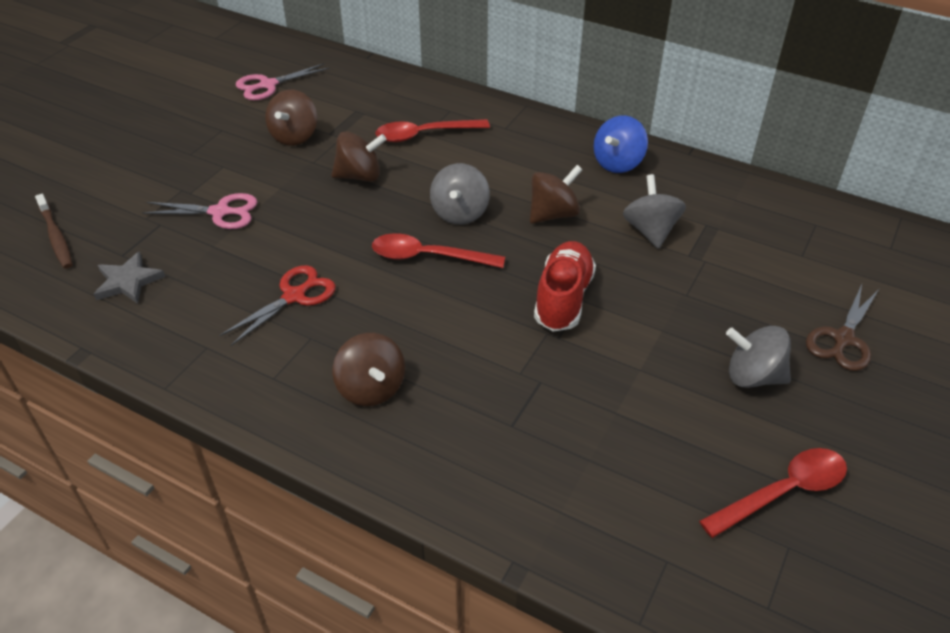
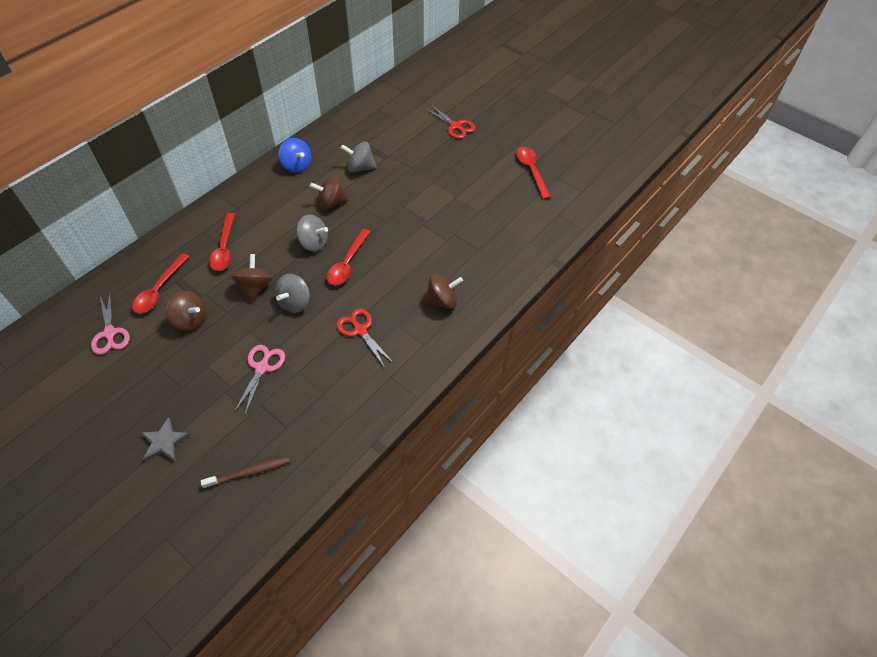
camera: 80 degrees left, 10 degrees up
(128, 281) = (316, 421): grey star -> grey star (164, 442)
(340, 102) = (159, 290): none -> red spoon
(553, 214) = (331, 203): brown spinning top -> brown spinning top turned 75 degrees counterclockwise
(563, 299) = (400, 213): red shoe -> none
(753, 376) = (469, 161): grey spinning top -> grey spinning top (295, 302)
(843, 339) = (455, 126): brown scissors -> red scissors

